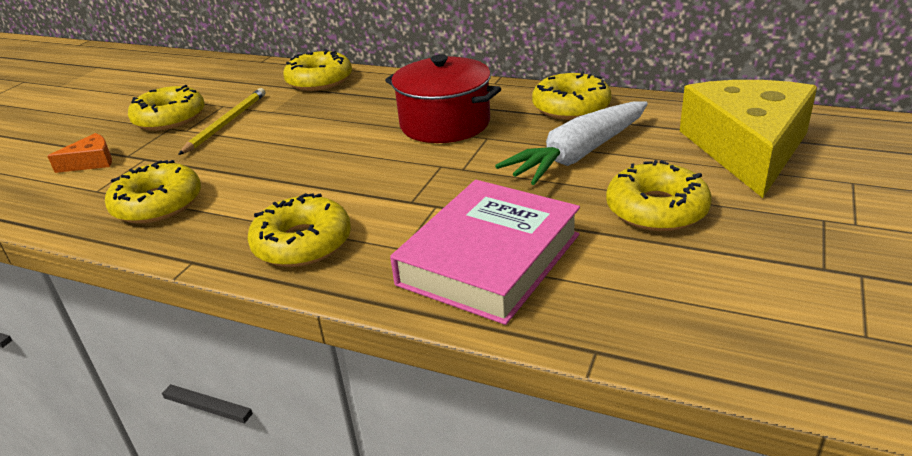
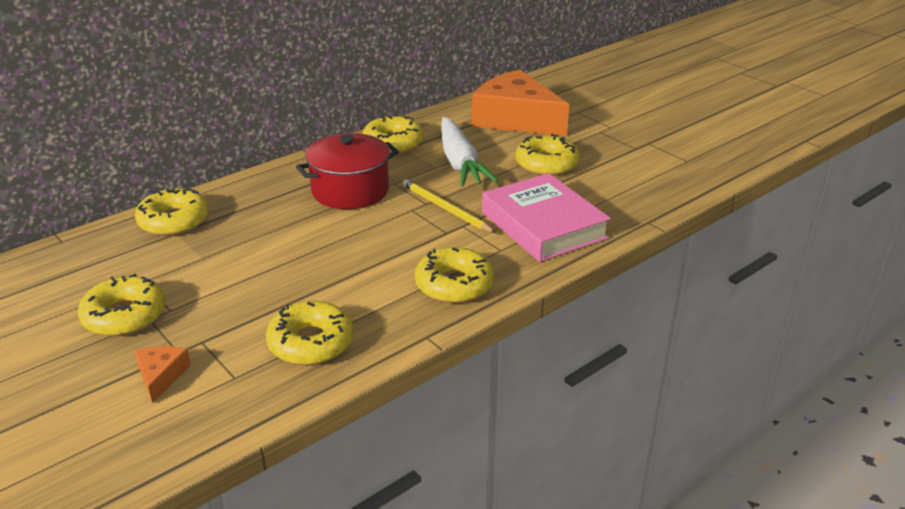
camera: 65 degrees left, 0 degrees up
(226, 123) = (191, 285): yellow pencil -> yellow pencil (445, 208)
(747, 149) = (515, 119): yellow cheese -> orange cheese

